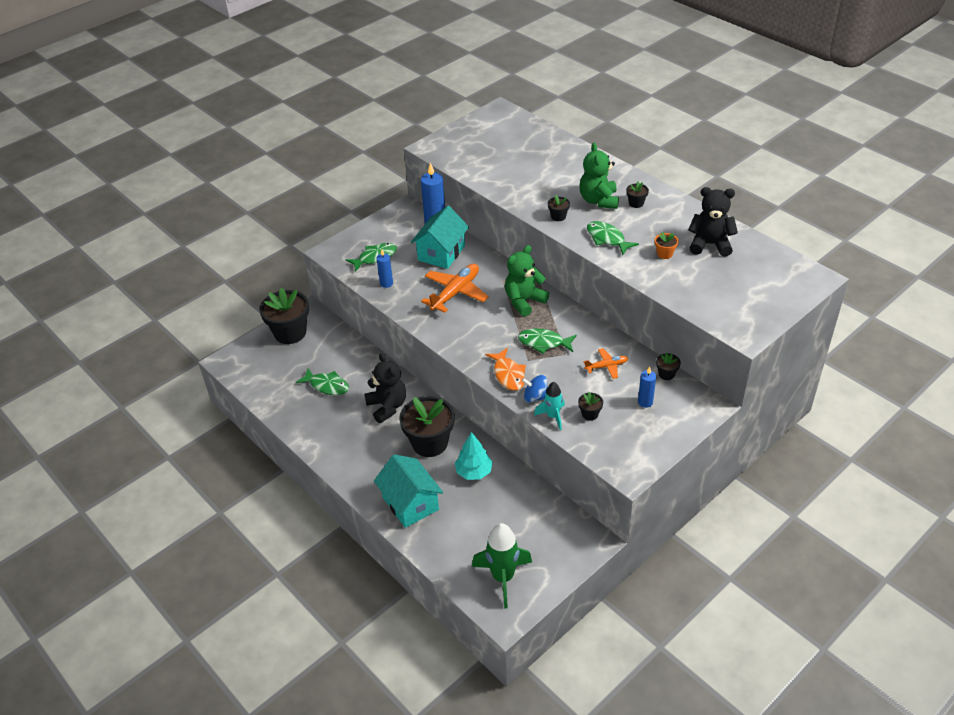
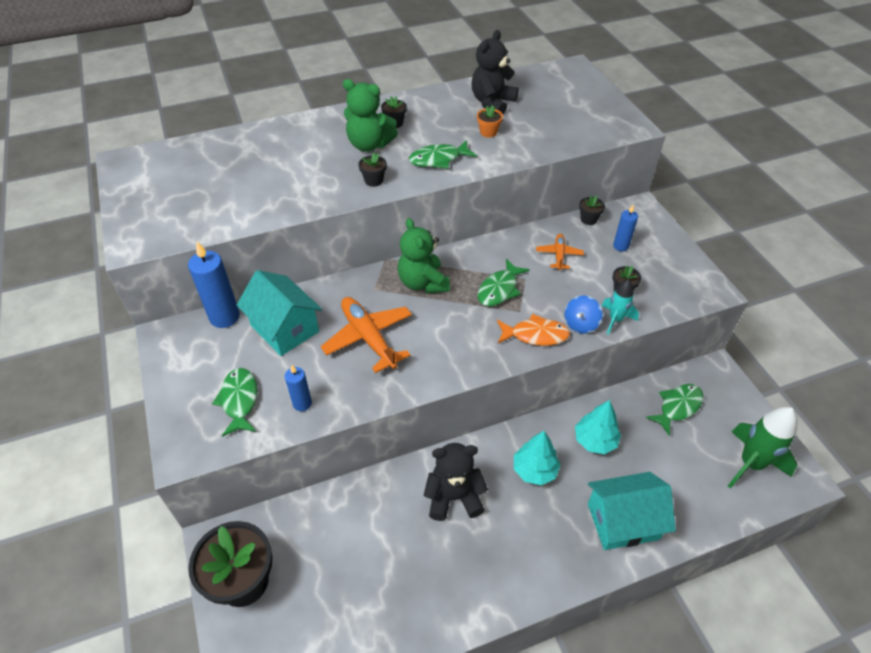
camera: 70 degrees left, 5 degrees up
(327, 386) = (379, 560): green fish -> green fish (677, 407)
(430, 443) = (534, 470): black flower pot -> turquoise tree

